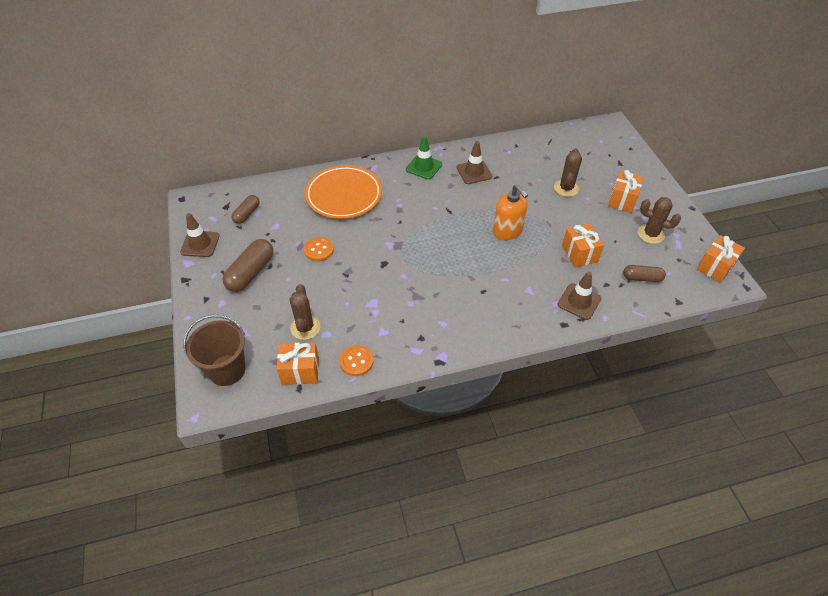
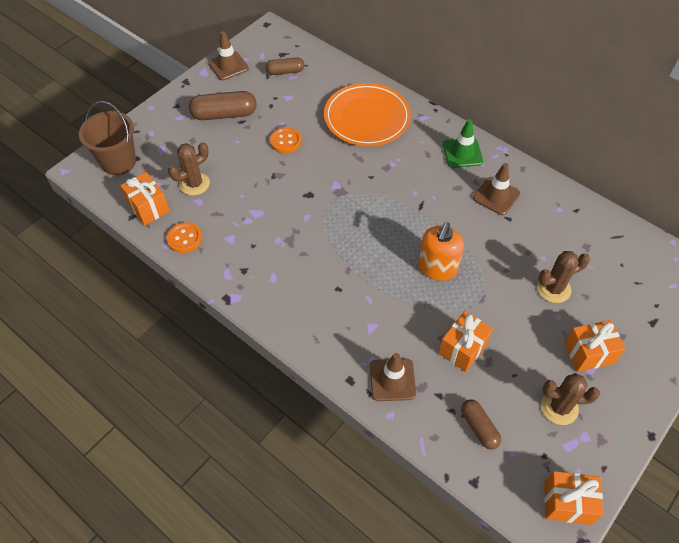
camera: 55 degrees right, 5 degrees up
(650, 234) = (559, 407): brown cactus -> brown cactus turned 75 degrees counterclockwise

